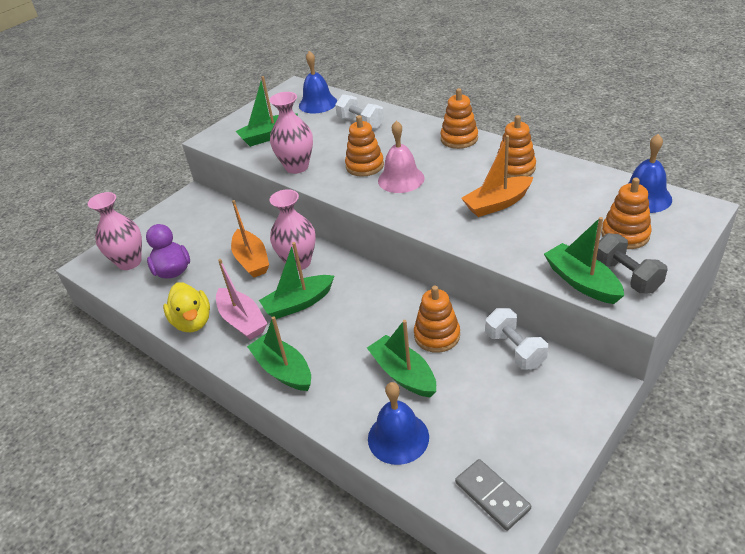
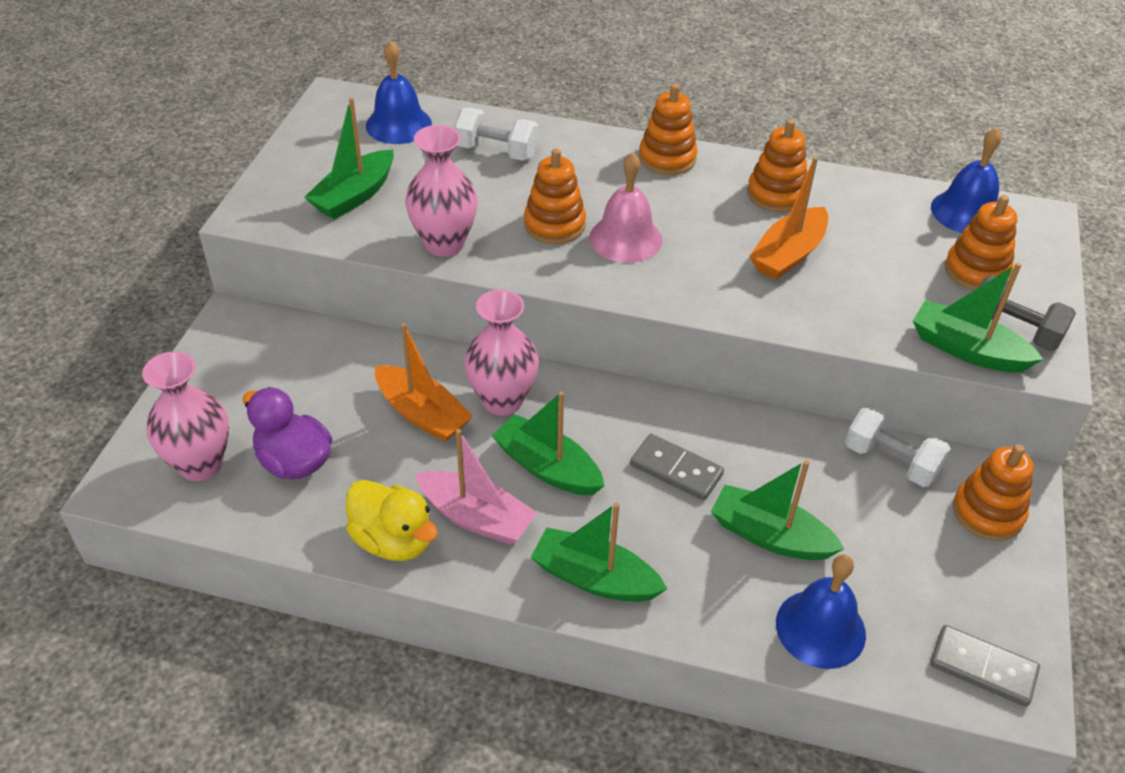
camera: 30 degrees left, 5 degrees up
(298, 303) = (547, 467): green boat -> green boat turned 90 degrees clockwise
(371, 322) = (676, 469): none -> grey domino
(437, 335) = (779, 467): orange stacking toy -> orange stacking toy (987, 513)

